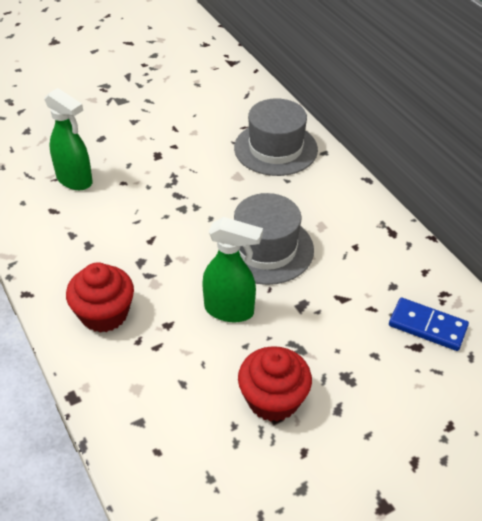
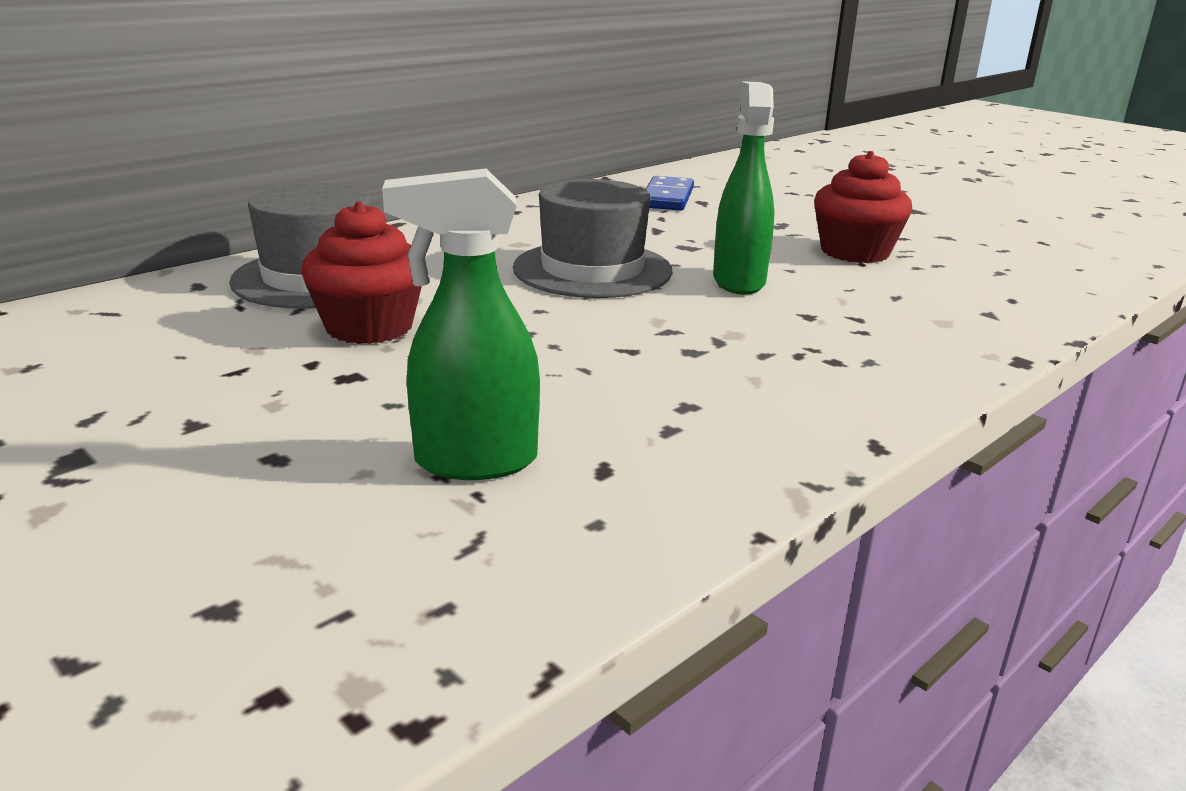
camera: 105 degrees left, 20 degrees down
(75, 180) = (474, 462): green spray bottle -> green spray bottle turned 120 degrees counterclockwise
(104, 314) = (841, 363): red cupcake -> red cupcake (369, 327)

